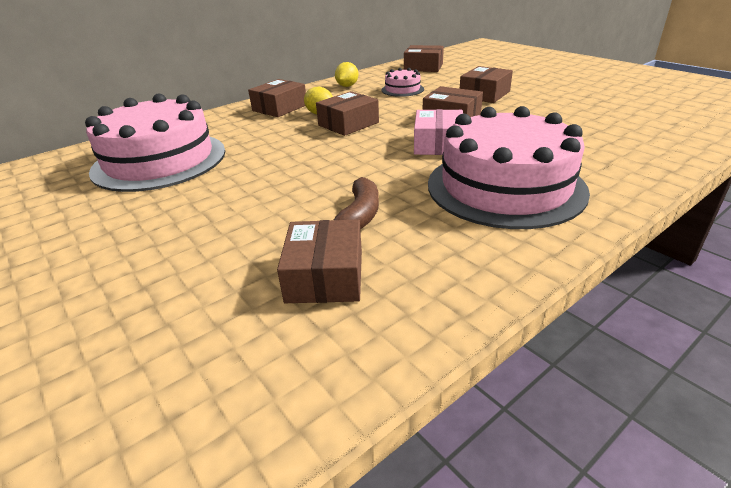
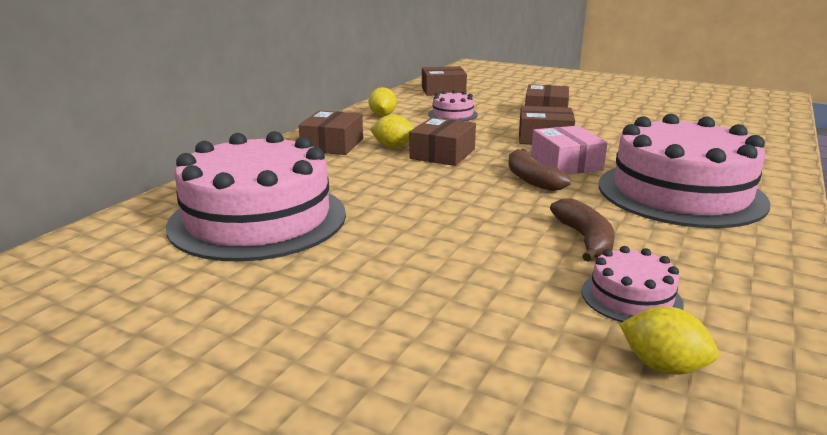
camera: 25 degrees left, 10 degrees down
(266, 342) = (662, 366): none -> yellow lemon
(325, 276) = (631, 297): brown box -> pink cake
(388, 155) = (531, 179): none -> brown banana

